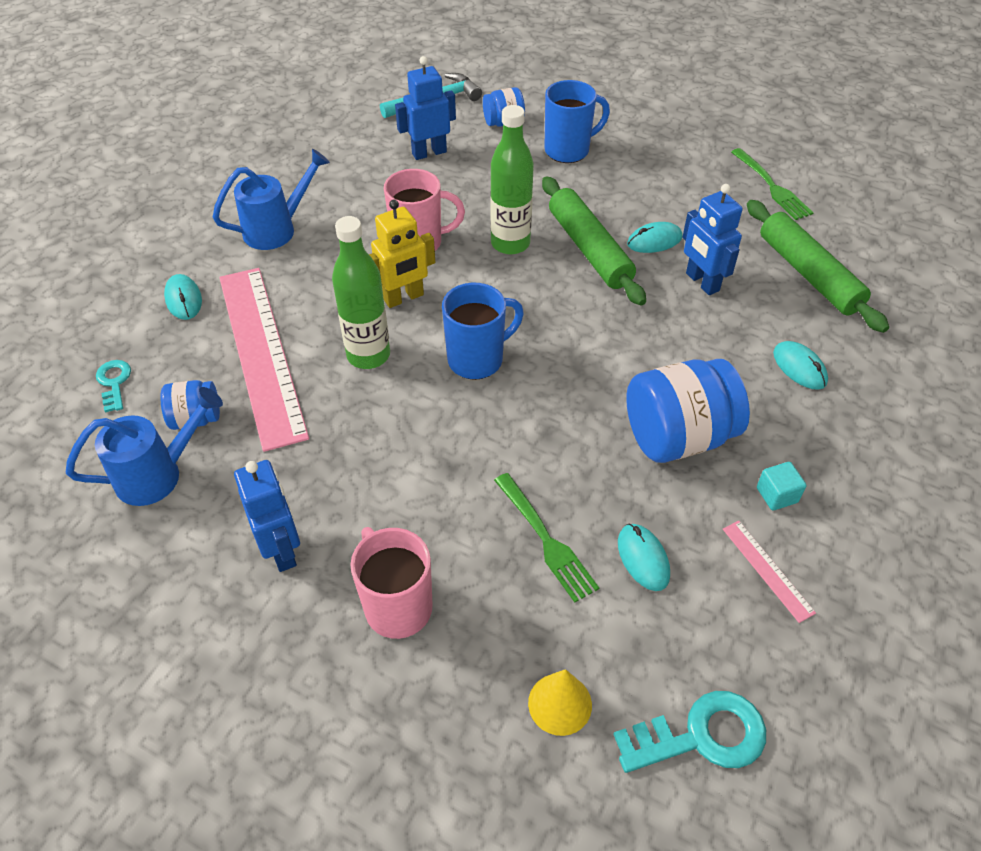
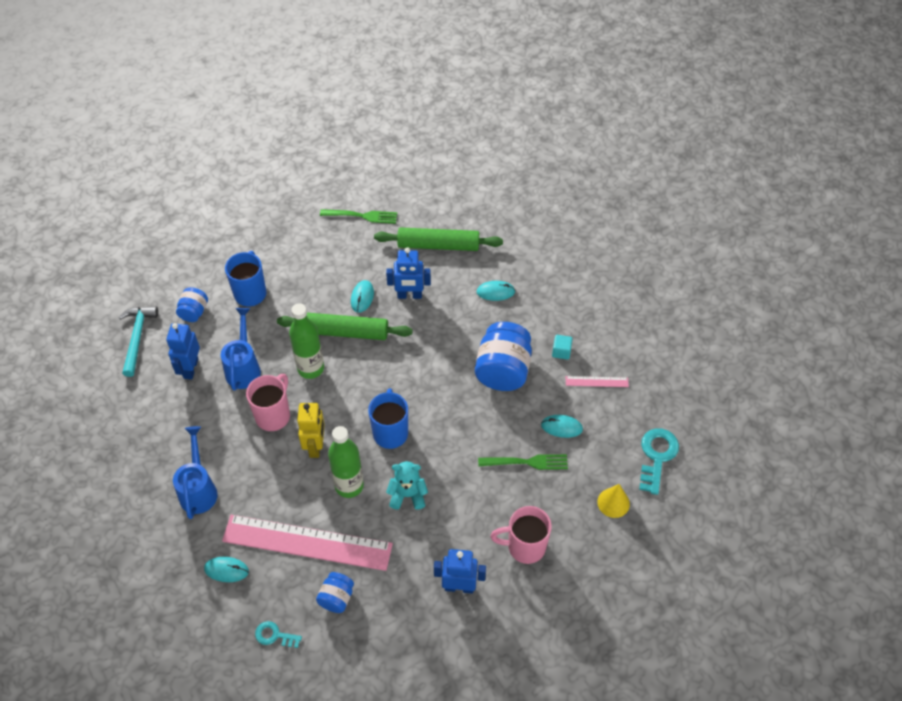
camera: 60 degrees left, 5 degrees up
(158, 474) = (367, 633): blue watering can -> blue watering can (244, 368)
(394, 421) = (407, 495): none -> turquoise teddy bear

